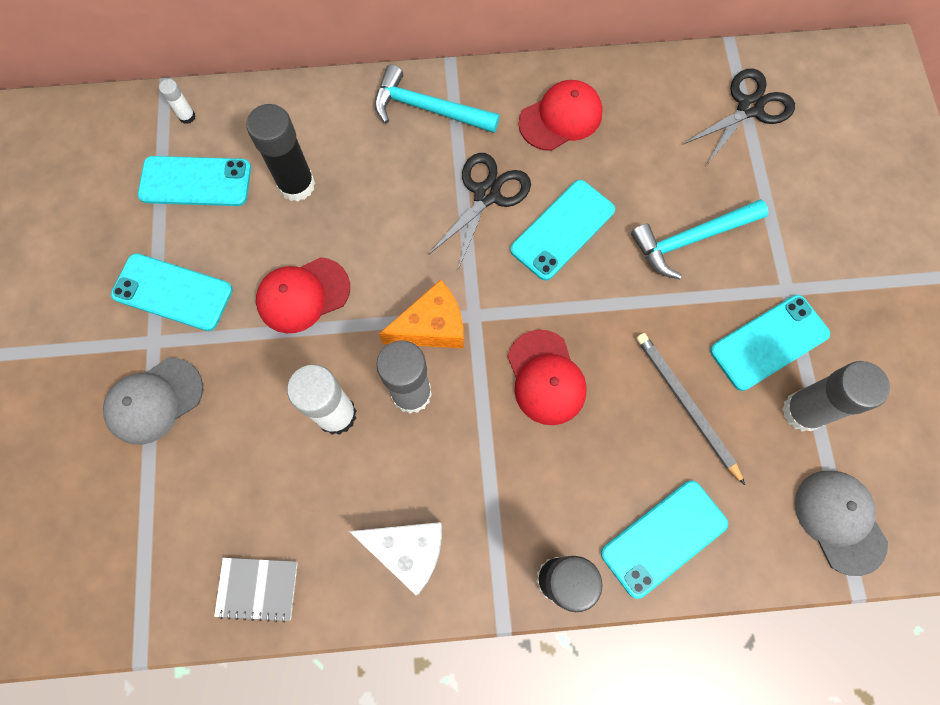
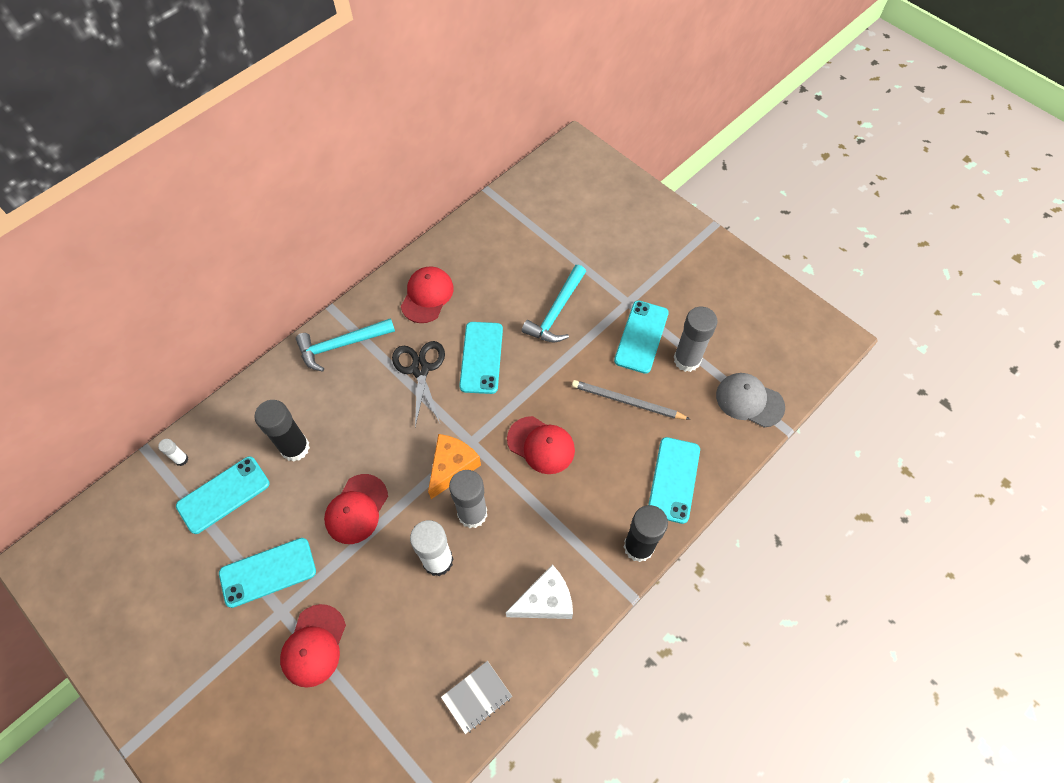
camera: 40 degrees left, 10 degrees down
(154, 401) = (314, 646): grey cap -> red cap
(749, 108) = (528, 219): black scissors -> none

